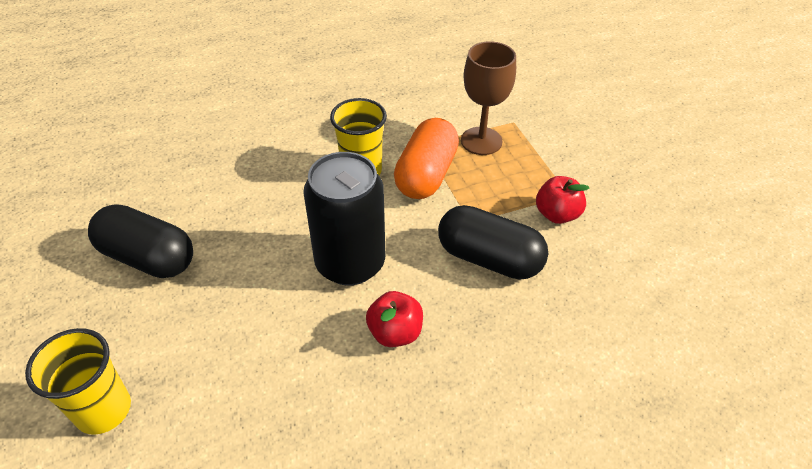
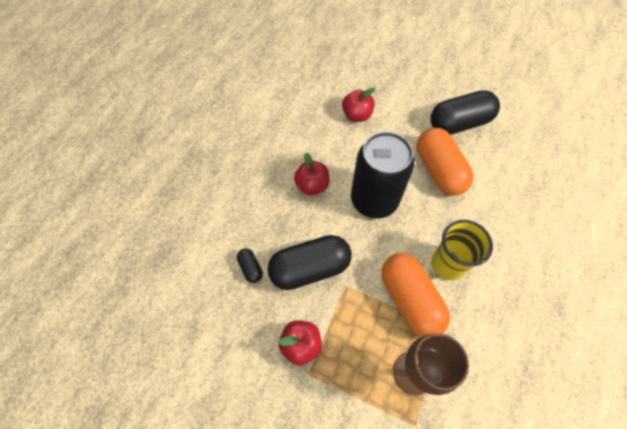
camera: 135 degrees right, 15 degrees up
(103, 410) = (379, 72): yellow cup -> none
(228, 372) = (356, 115): none -> red apple
(248, 235) = (438, 170): none -> orange capsule
(552, 305) = (250, 268): none -> black capsule

